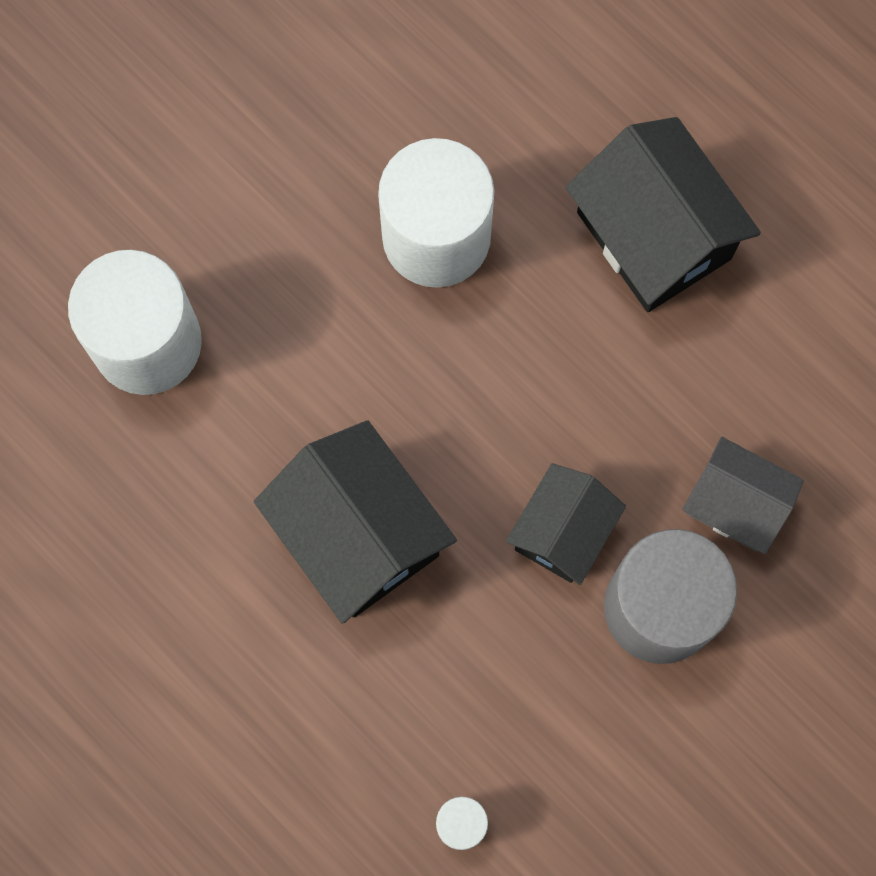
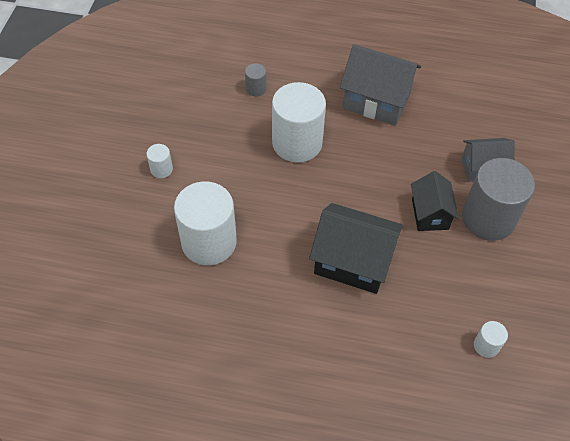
camera: 35 degrees left, 20 degrees down
(161, 143) = (161, 169): none -> white cylinder
(446, 67) = (256, 89): none -> grey cylinder
(653, 235) = (376, 101): black house -> grey house

